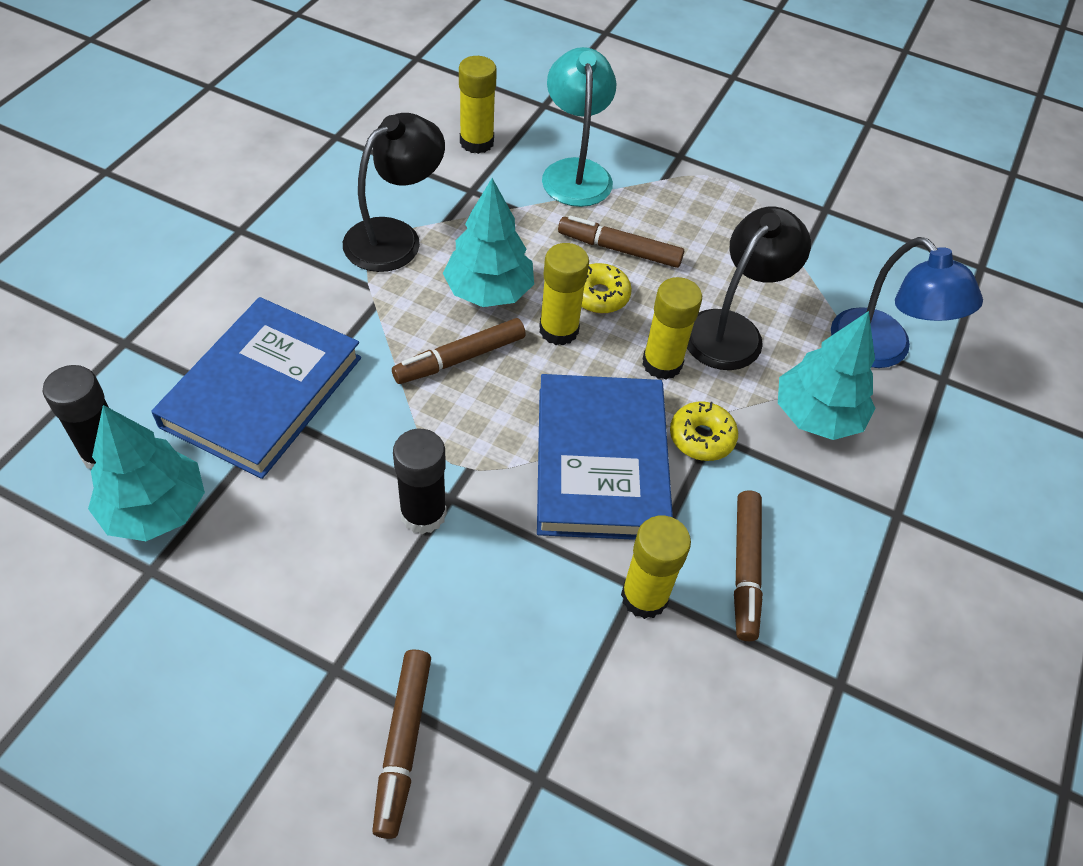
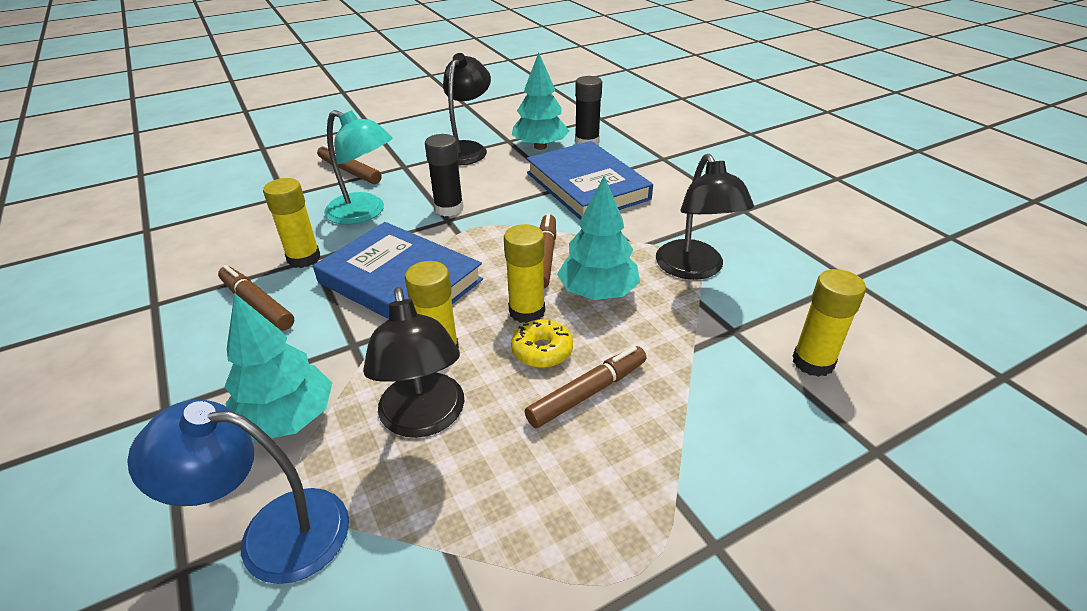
camera: 130 degrees right, 15 degrees down
(219, 614) = (466, 149): none -> black lamp
(575, 172) = (727, 417): turquoise lamp -> turquoise lamp (364, 213)
(701, 437) = (357, 337): yellow donut -> none

